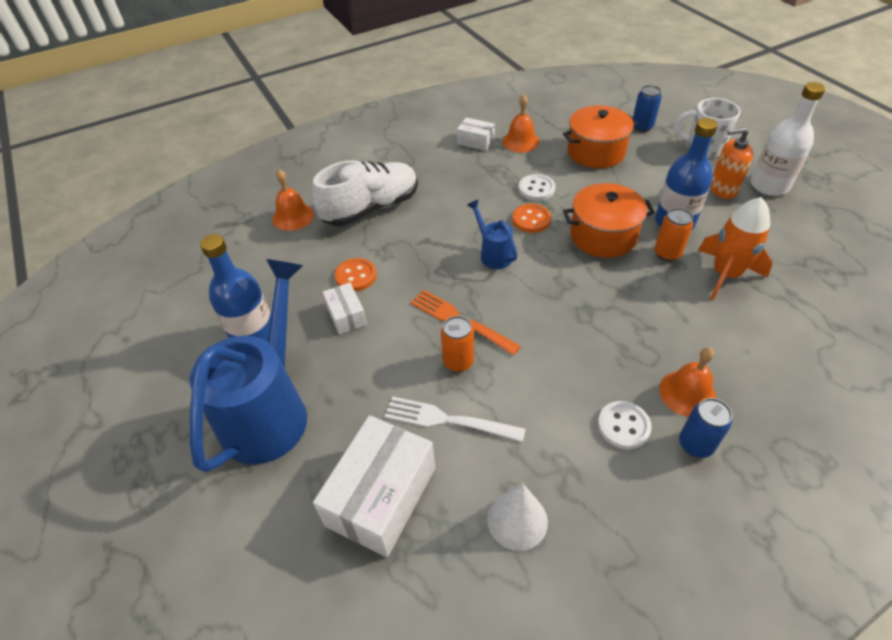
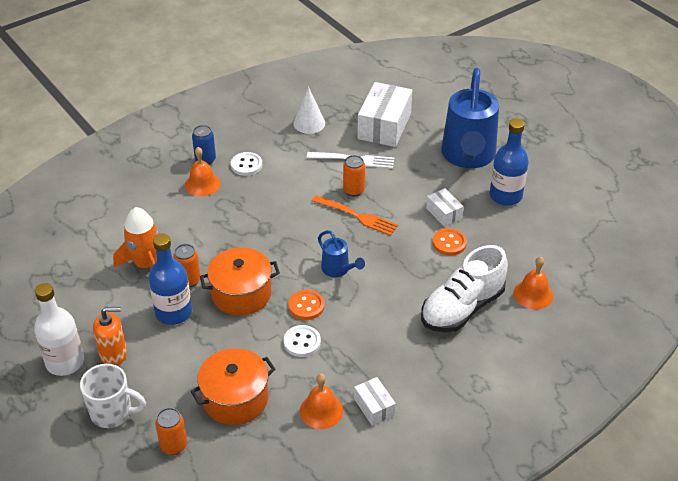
camera: 170 degrees right, 5 degrees down
(476, 141) = (374, 407): white box -> white box turned 45 degrees clockwise
(642, 127) = (174, 446): blue can -> orange can

